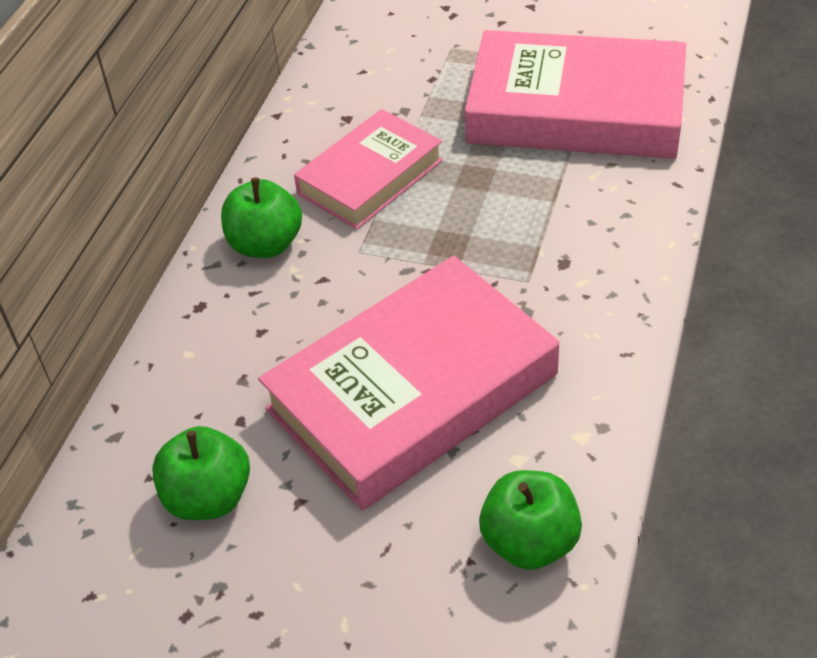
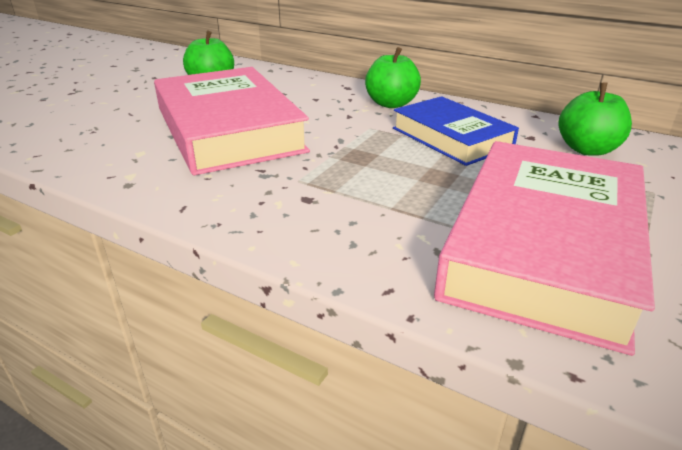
camera: 100 degrees right, 15 degrees down
(370, 177) = (451, 138): pink book -> blue book
(529, 542) = (79, 147): green apple -> green apple (587, 149)

